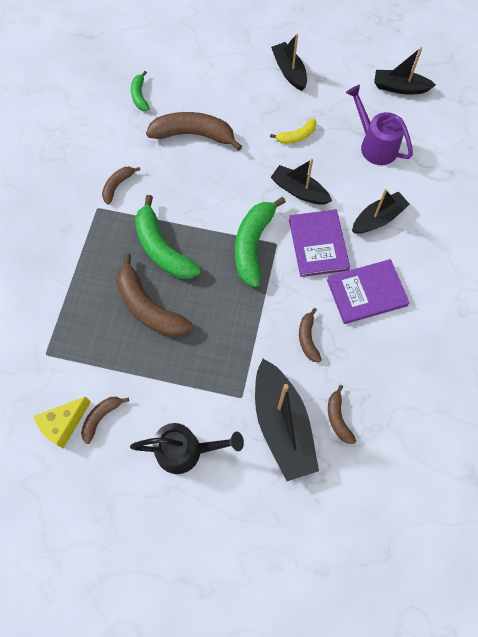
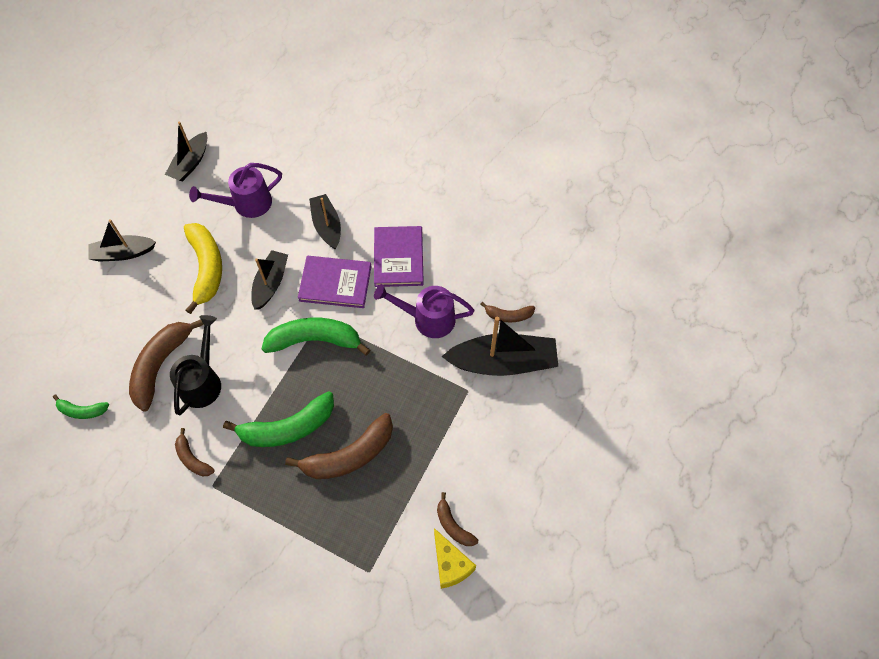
camera: 75 degrees left, 5 degrees down
(186, 451) = (506, 452): black watering can -> black watering can (203, 381)
(253, 245) = (315, 340): green banana -> green banana turned 150 degrees clockwise
(296, 136) = (206, 268): yellow banana -> yellow banana, size x1.91
(299, 191) = (270, 283): black boat -> black boat turned 150 degrees clockwise
(308, 338) = (427, 319): brown banana -> purple watering can

